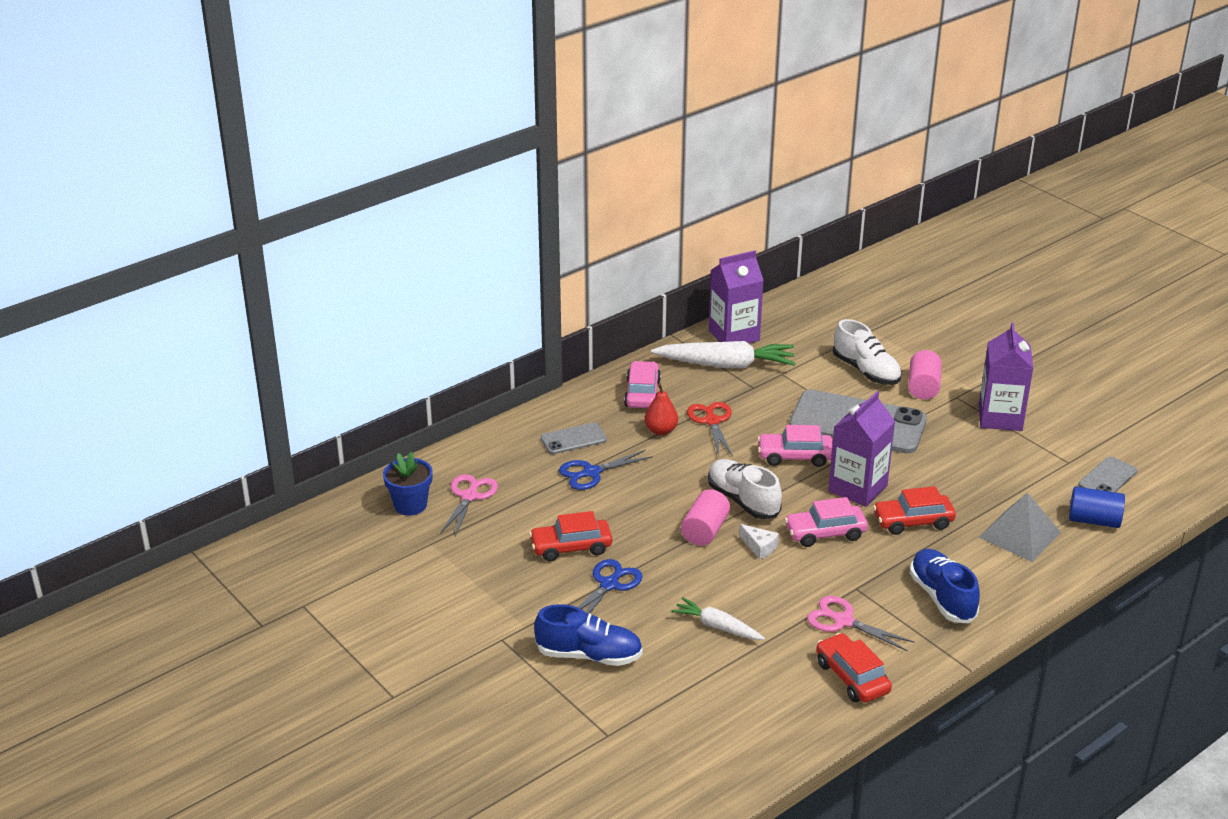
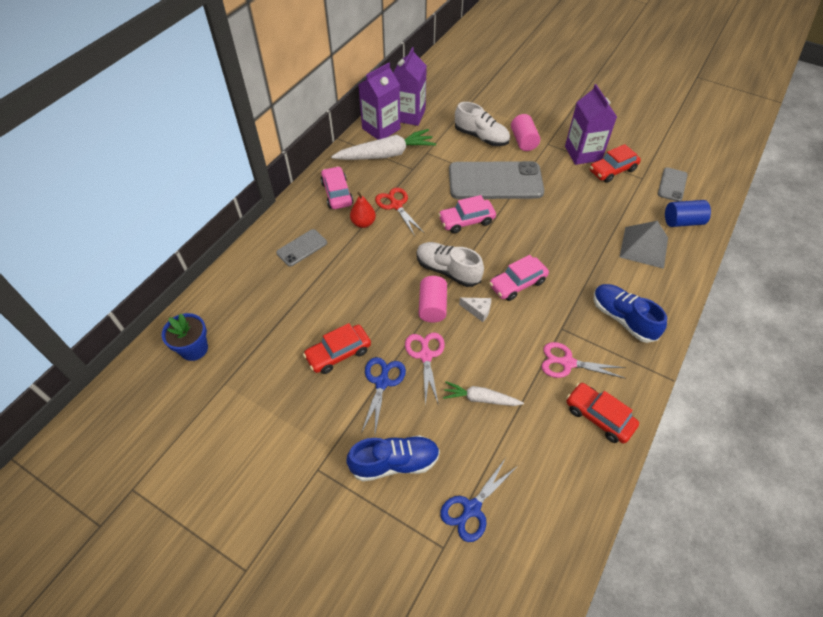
camera: 20 degrees left, 20 degrees up
(469, 496) = (240, 326): pink scissors -> pink scissors (426, 355)
(591, 472) = (327, 275): blue scissors -> blue scissors (472, 508)
(857, 488) = (521, 237): purple carton -> purple carton (409, 115)
(913, 521) = (571, 256): red car -> red car (612, 170)

